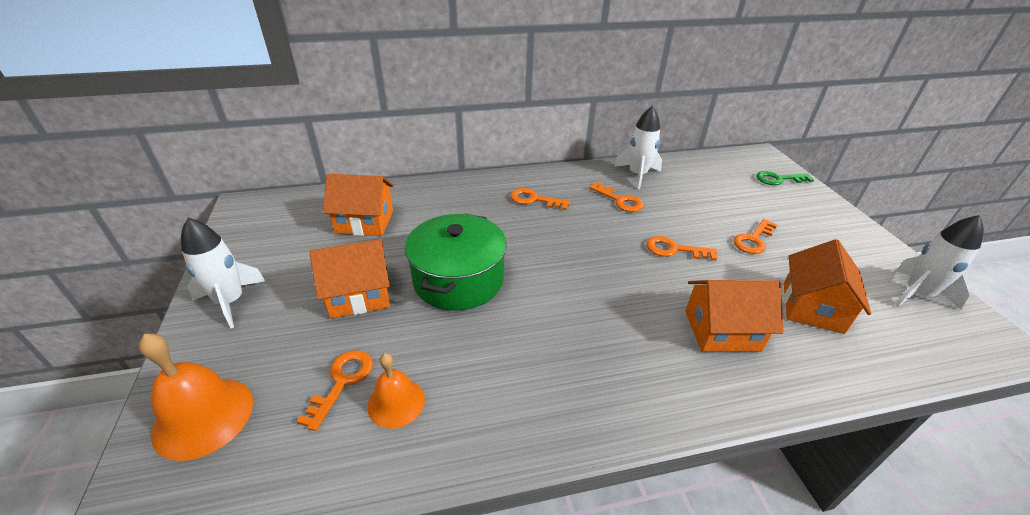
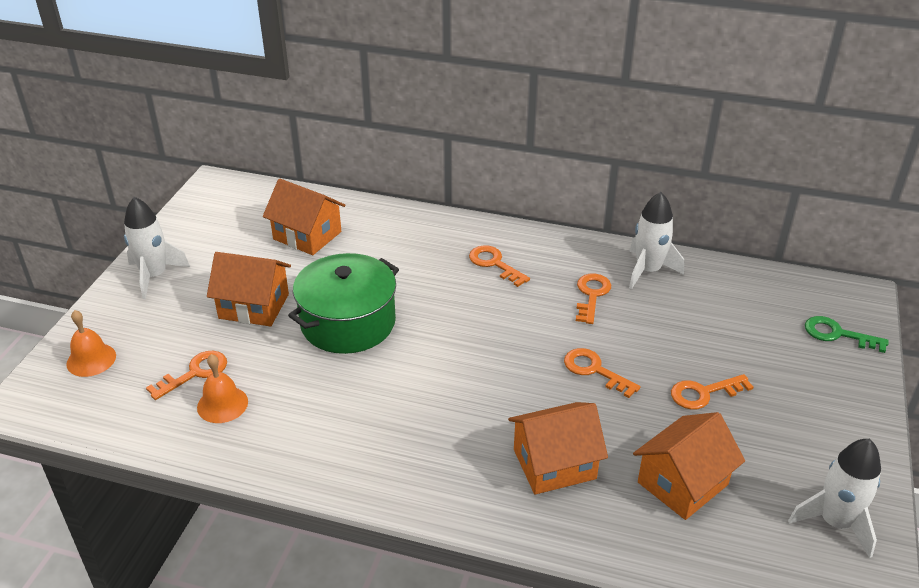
camera: 30 degrees right, 0 degrees up
(203, 417) = (91, 359): orange bell -> orange bell, size x0.64
(619, 200) = (591, 295): orange key -> orange key turned 150 degrees counterclockwise
(722, 330) = (554, 464): orange house -> orange house turned 45 degrees counterclockwise

